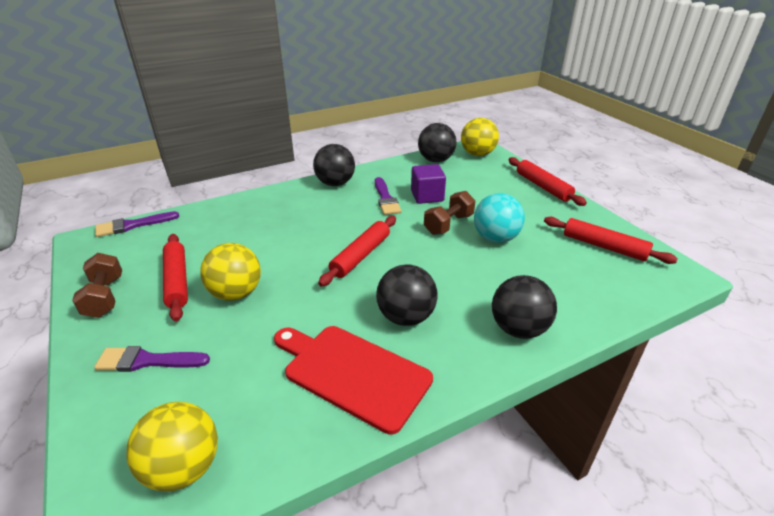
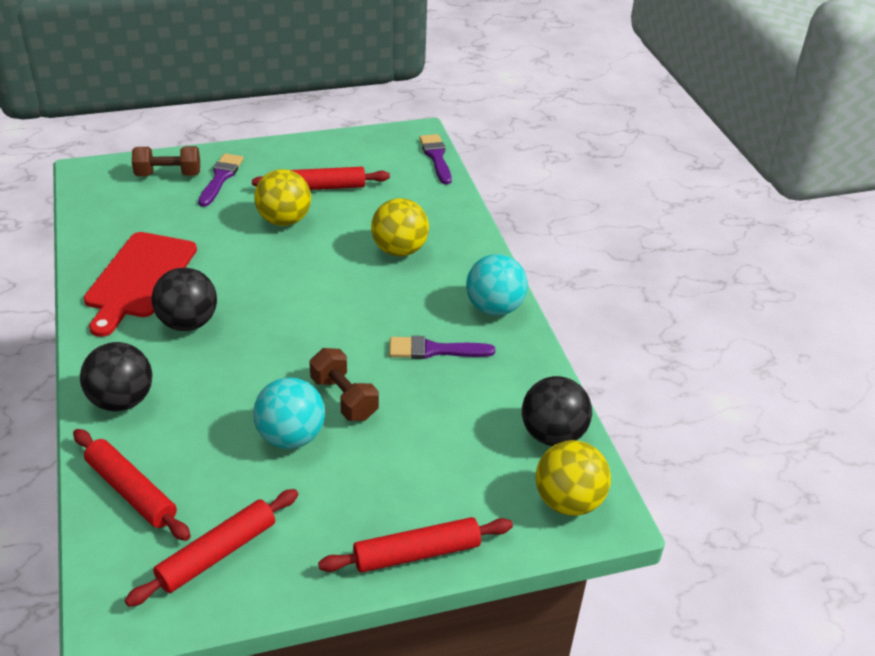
camera: 100 degrees right, 5 degrees up
(105, 297) = (316, 152): brown dumbbell -> brown dumbbell (168, 174)
(183, 468) = (108, 197): yellow ball -> yellow ball (399, 250)
(335, 183) = (494, 308): black ball -> turquoise ball
(352, 373) = (139, 278): red cutting board -> red cutting board turned 150 degrees clockwise
(360, 256) = (308, 307): red rolling pin -> red rolling pin (131, 491)
(427, 196) = (429, 394): purple cube -> none

